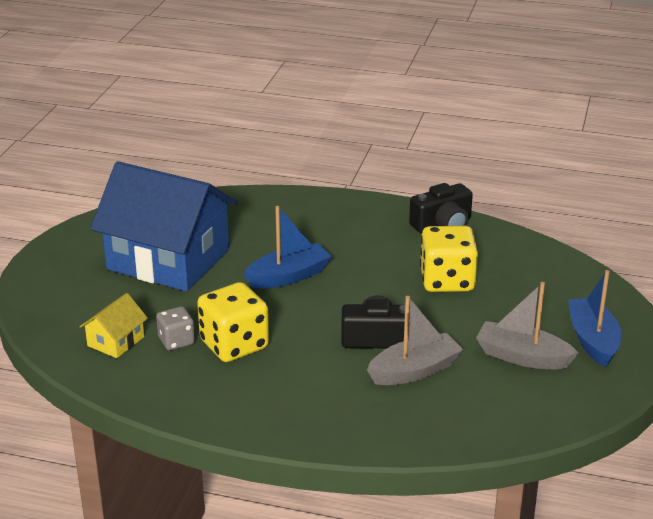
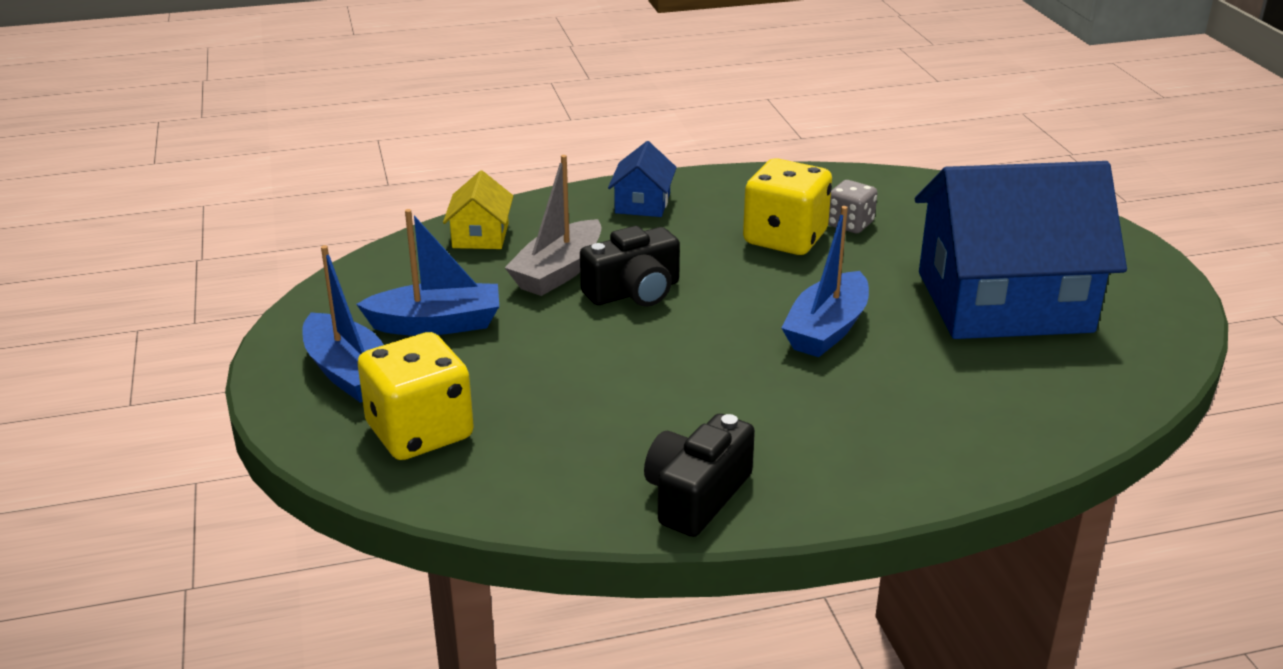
camera: 150 degrees right, 0 degrees up
(115, 341) = (909, 206): yellow house -> yellow house (480, 235)
(299, 414) = (642, 203): none -> blue house
(447, 281) = (608, 394): yellow dice -> yellow dice (420, 432)
(522, 357) = (436, 324): grey boat -> blue boat

